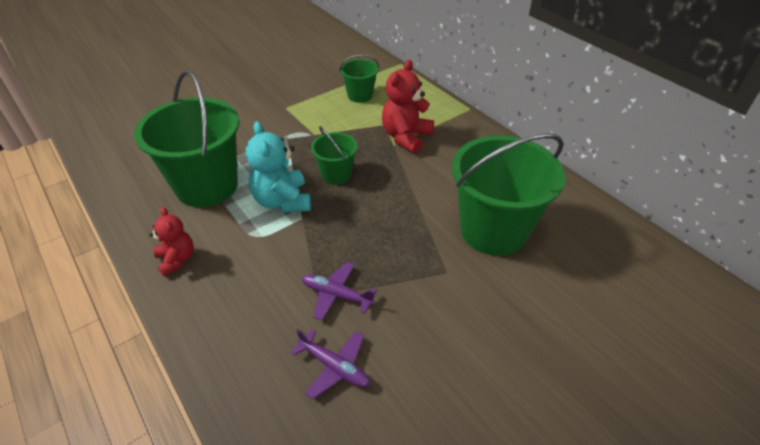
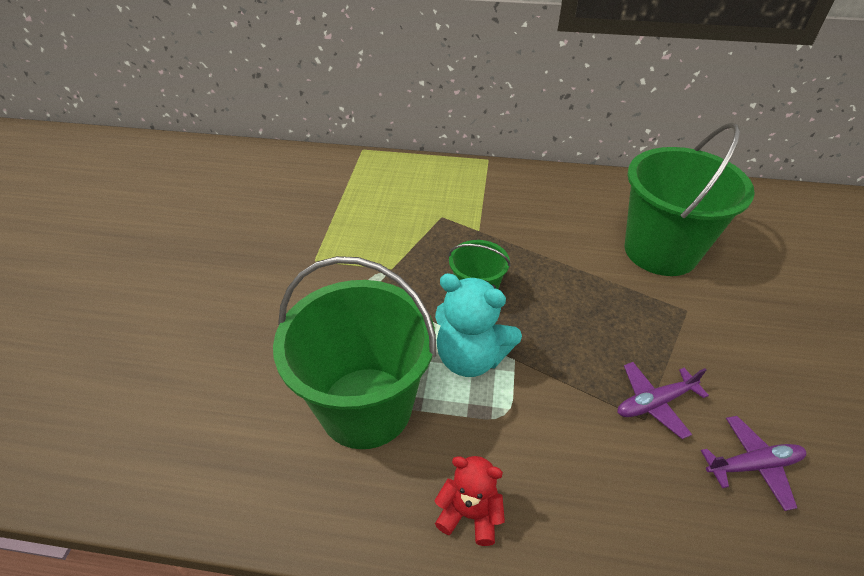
camera: 45 degrees left, 0 degrees up
(360, 95) = (373, 202): green bucket -> none
(406, 137) = (478, 217): red teddy bear -> none

